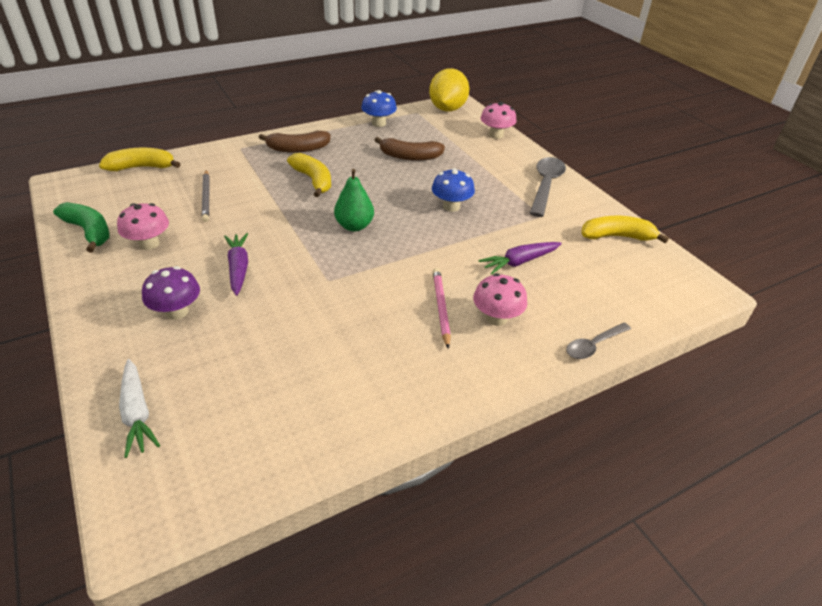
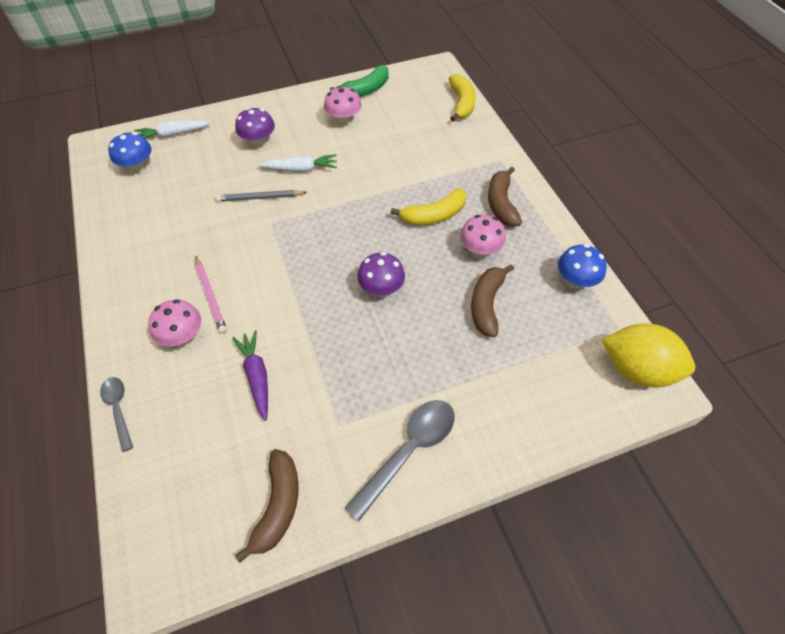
camera: 100 degrees right, 15 degrees up
(206, 197) = (408, 145): grey pencil -> grey pencil (260, 198)
(238, 268) = (300, 169): purple carrot -> white carrot
(354, 226) = (347, 243): green pear -> none
(406, 204) = (381, 289): none -> purple mushroom
(441, 308) = (210, 296): pink pencil -> pink pencil turned 60 degrees clockwise
(451, 206) = (371, 330): blue mushroom -> blue mushroom (138, 167)
(496, 135) = (556, 420): pink mushroom -> pink mushroom (480, 250)
(545, 186) = (408, 451): grey spoon -> grey spoon turned 75 degrees counterclockwise
(617, 236) = (278, 506): yellow banana -> brown banana

